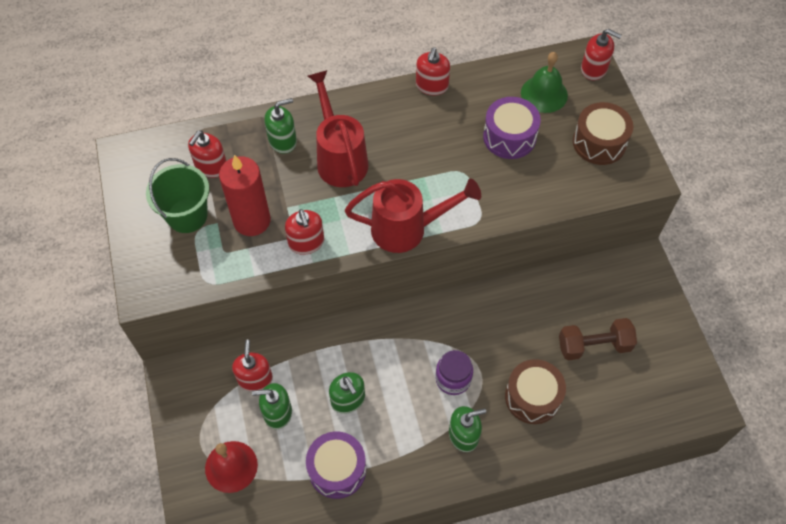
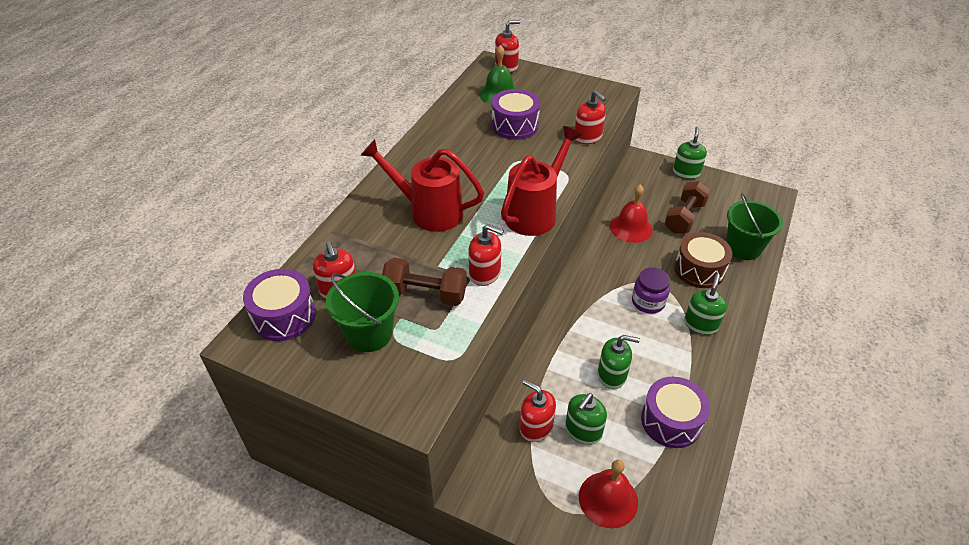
camera: 50 degrees left, 15 degrees down
(161, 156) = (284, 316): none -> purple drum
(252, 220) = (425, 294): red candle -> brown dumbbell
(283, 141) = (371, 233): green soap dispenser -> green soap dispenser (686, 172)
(432, 86) = (426, 134): red soap dispenser -> red soap dispenser (588, 137)
(535, 310) = (631, 228): none -> red bell
(599, 143) = (565, 94): brown drum -> none
(599, 418) = (743, 248): none -> green bucket

